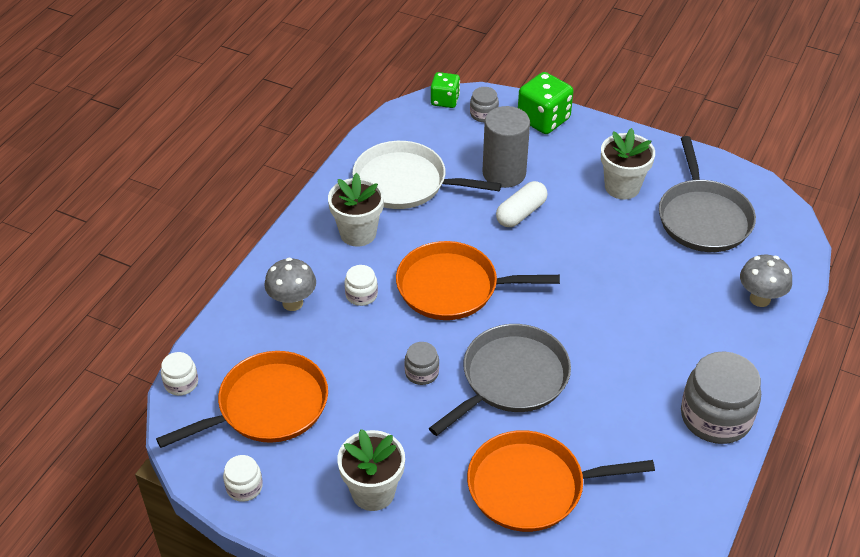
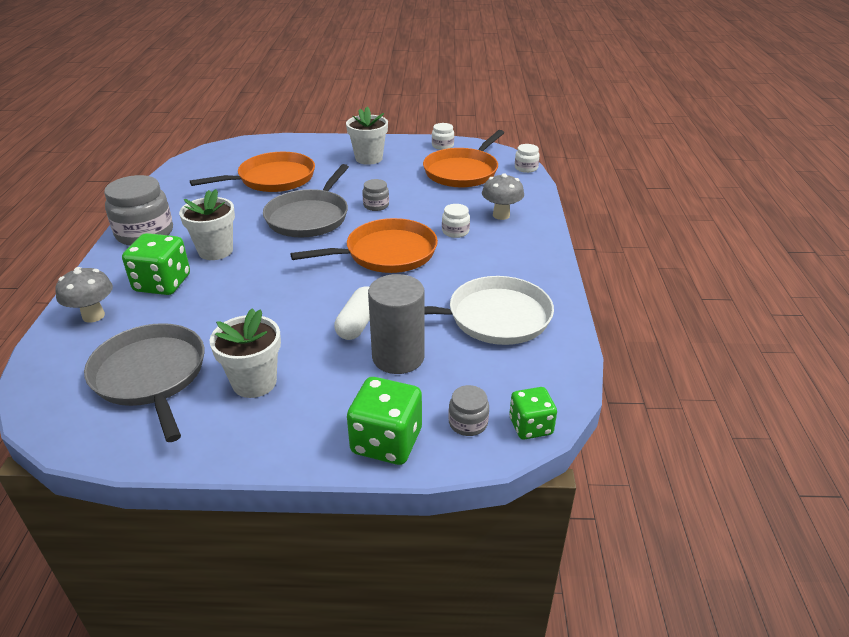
camera: 155 degrees right, 10 degrees down
(358, 233) = (497, 267): white flower pot -> white flower pot (215, 251)
(694, 321) = (162, 283): none -> green dice

